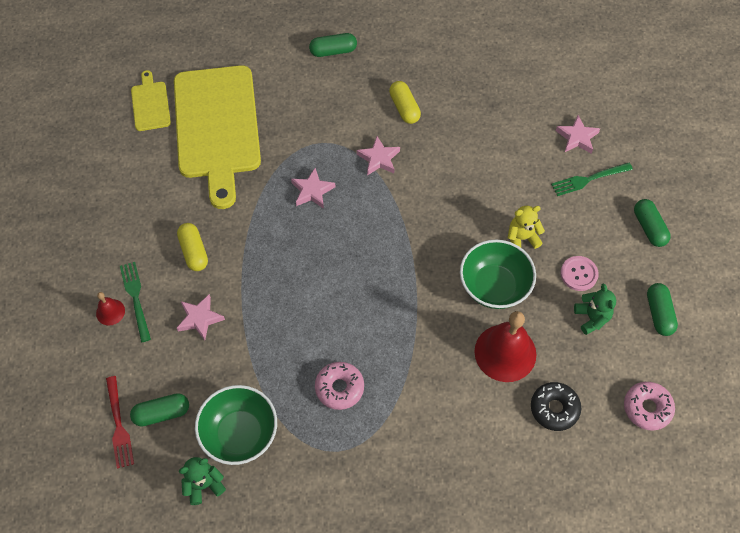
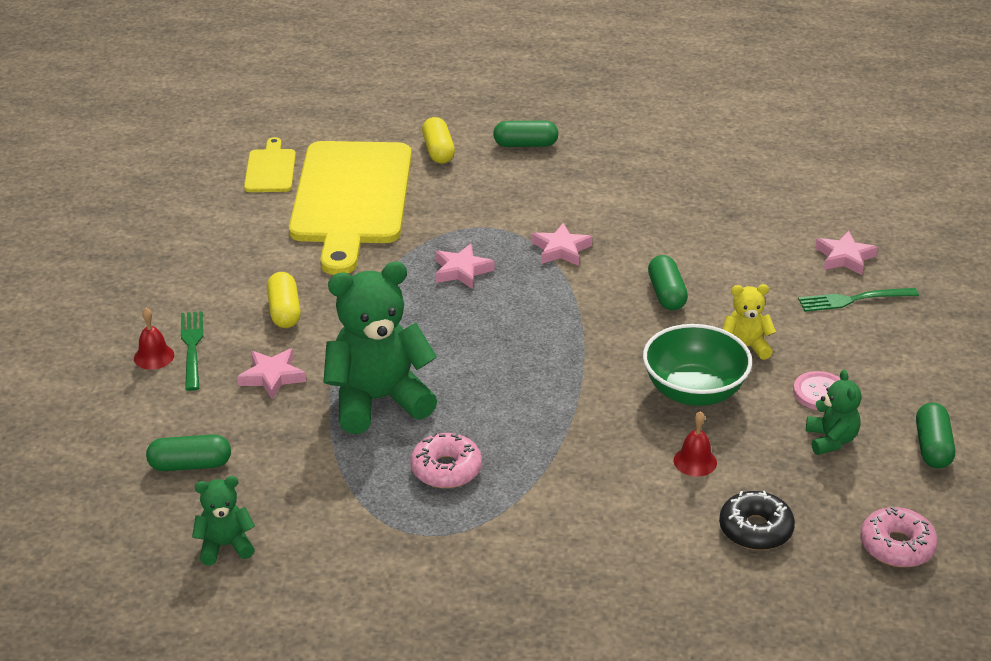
camera: 10 degrees right, 25 degrees down
(119, 425) = (127, 469): red fork -> none
(240, 434) = (292, 499): green bowl -> none
(279, 330) = (378, 400): none -> green teddy bear
(404, 108) = (608, 206): yellow capsule -> yellow capsule (438, 151)
(505, 353) = (695, 461): red bell -> red bell, size x0.48
(649, 228) = (933, 357): green capsule -> green capsule (666, 294)

